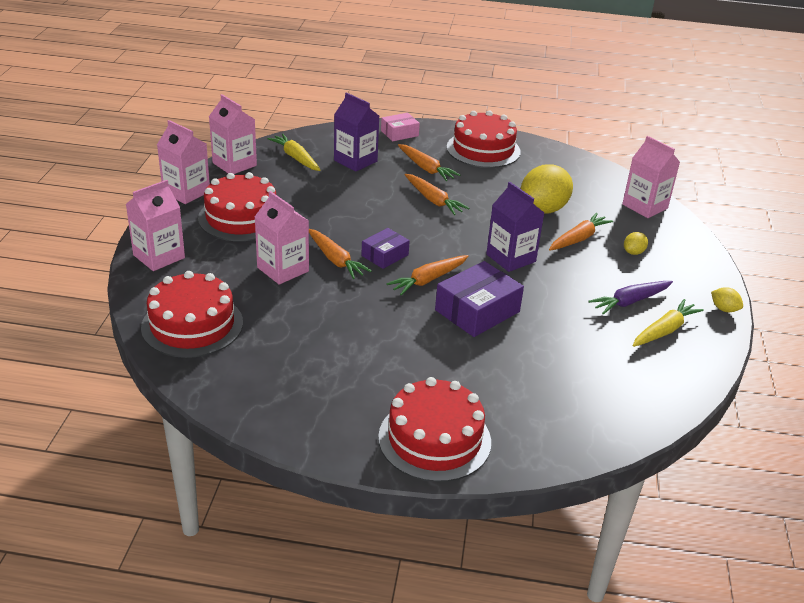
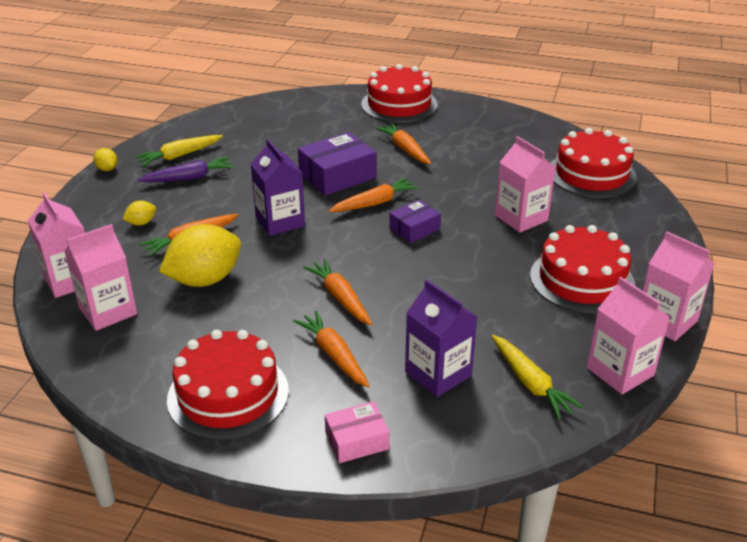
camera: 170 degrees left, 0 degrees up
(159, 256) = (654, 235): pink carton -> pink carton (108, 311)
(335, 260) = (467, 226): orange carrot -> orange carrot (405, 149)

